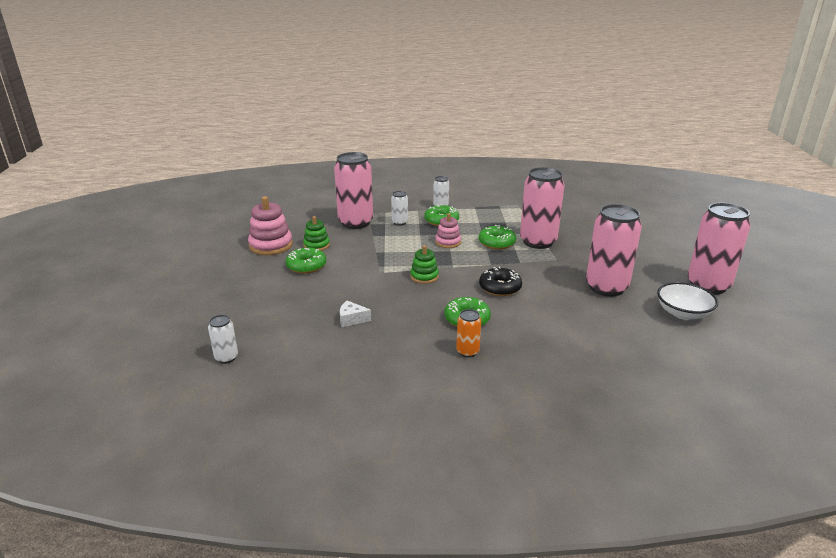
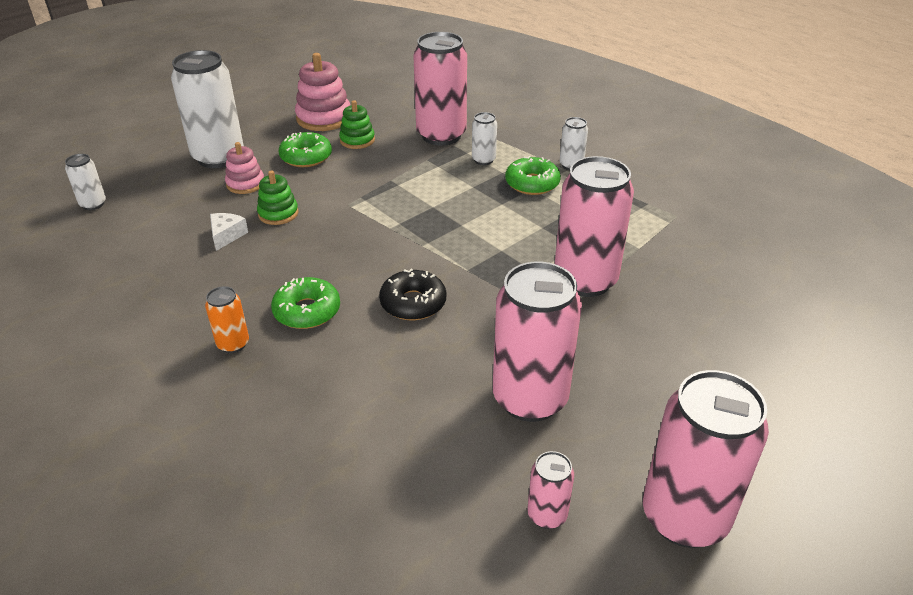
camera: 50 degrees right, 10 degrees up
(252, 293) = (218, 157): none -> white can
(352, 319) = (226, 235): white cheese -> white cheese turned 45 degrees clockwise
(424, 276) = (372, 237): green stacking toy -> green stacking toy (278, 213)
(448, 242) = (481, 213): pink stacking toy -> pink stacking toy (245, 184)
(496, 243) = (532, 249): green donut -> none
(683, 313) = (547, 515): white bowl -> pink can

